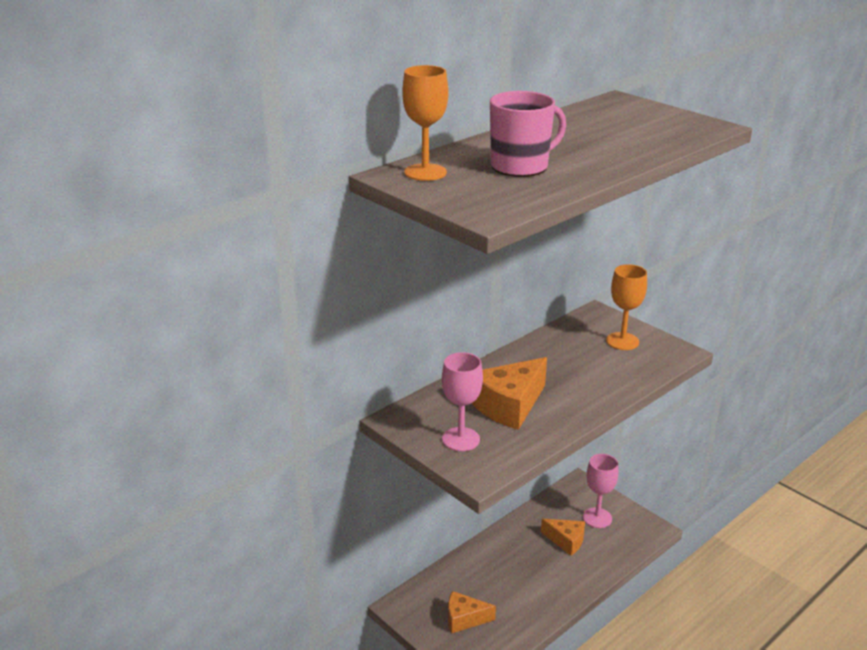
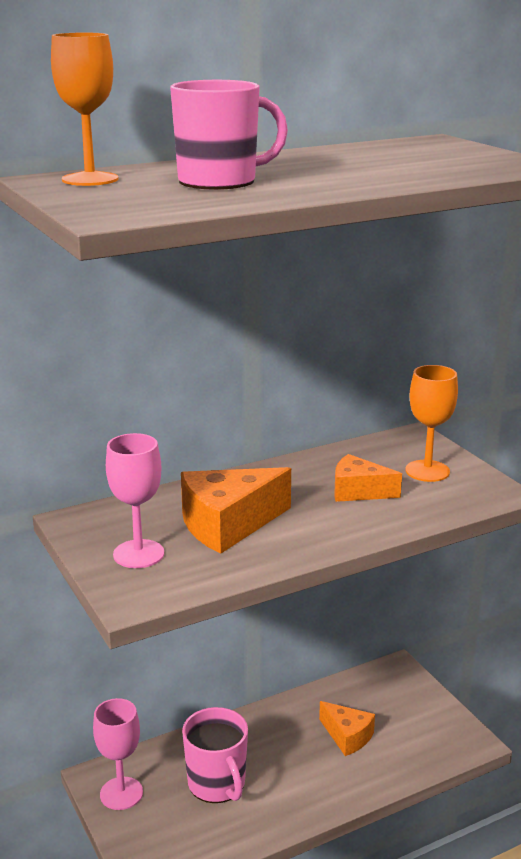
camera: 15 degrees right, 5 degrees down
(464, 619) = (170, 809): orange cheese -> orange cheese (358, 491)
(489, 593) = (217, 784): none -> pink mug
(597, 518) = (401, 715): pink goblet -> pink goblet (121, 793)

